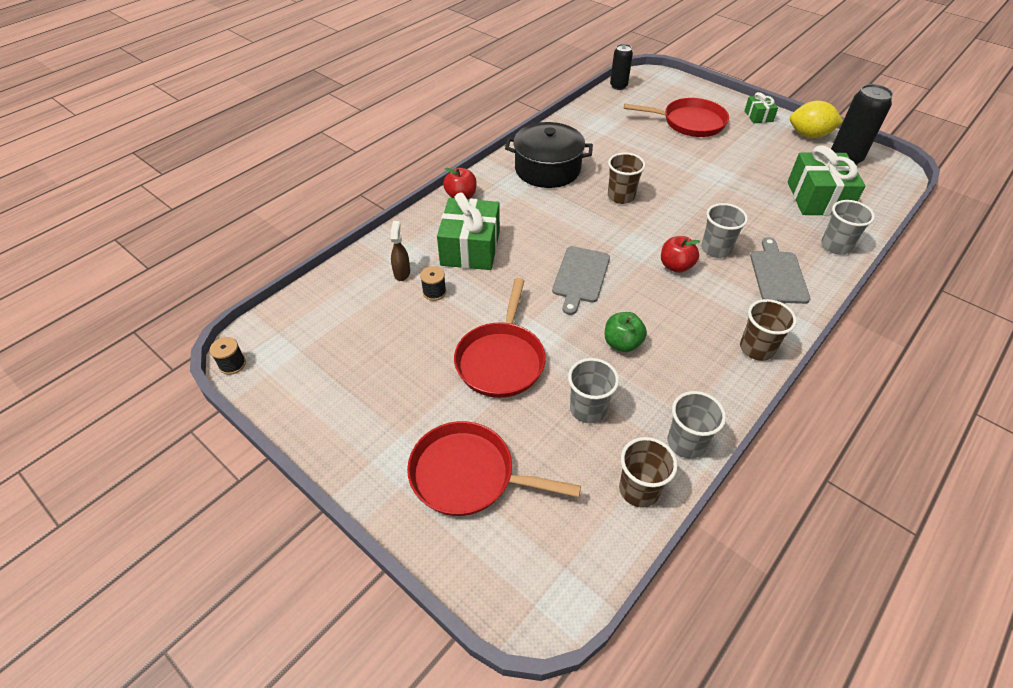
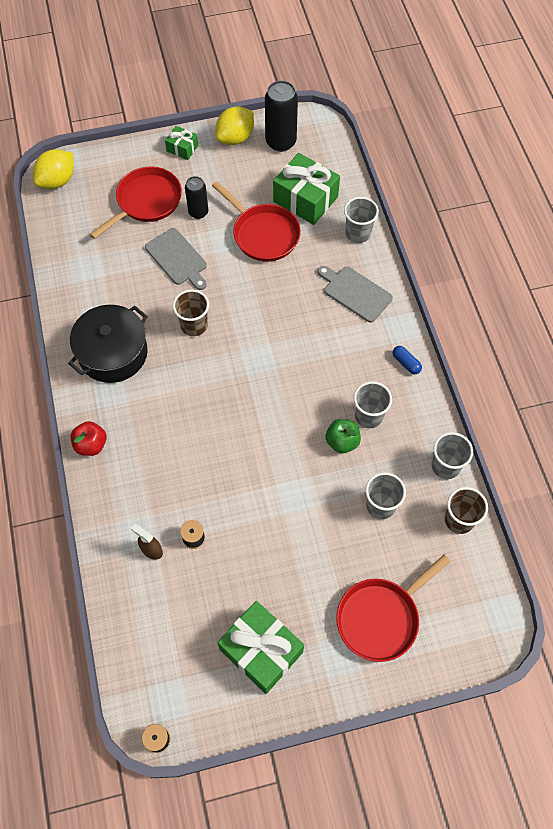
camera: 55 degrees left, 15 degrees up
(470, 248) = (163, 479): green gift -> green gift (261, 651)
(501, 360) = (298, 533): red pan -> red pan (263, 234)
(580, 277) = (258, 421): grey cutting board -> grey cutting board (177, 258)
(618, 86) = (45, 210): black can -> black can (198, 212)
(648, 80) = (57, 181): none -> yellow lemon
(676, 266) = (298, 349): red apple -> none
(716, 249) = (302, 309): grey cup -> grey cup (368, 416)
(756, 348) = (406, 363): brown cup -> blue capsule

